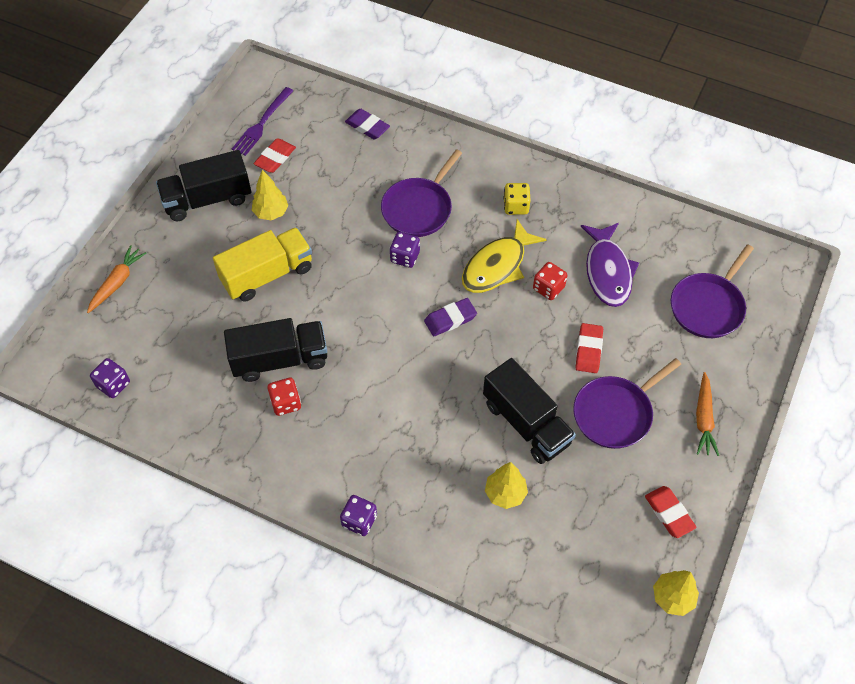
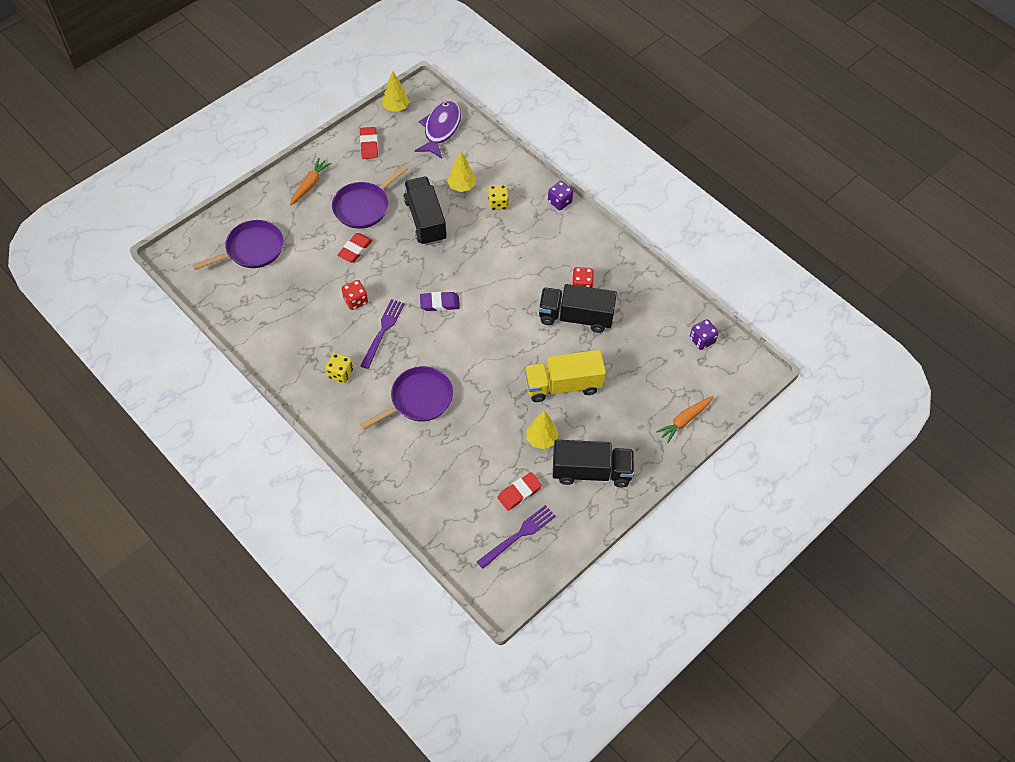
camera: 160 degrees left, 0 degrees up
(367, 126) = (424, 496): purple eraser -> none
(405, 257) = (450, 362): purple dice -> none
(443, 485) = (498, 204): none -> yellow dice
(497, 266) = (383, 330): yellow fish -> purple fork
(607, 271) = (304, 297): purple fish -> purple fish (441, 129)
(615, 413) = (363, 206): purple pan -> purple pan turned 150 degrees clockwise

